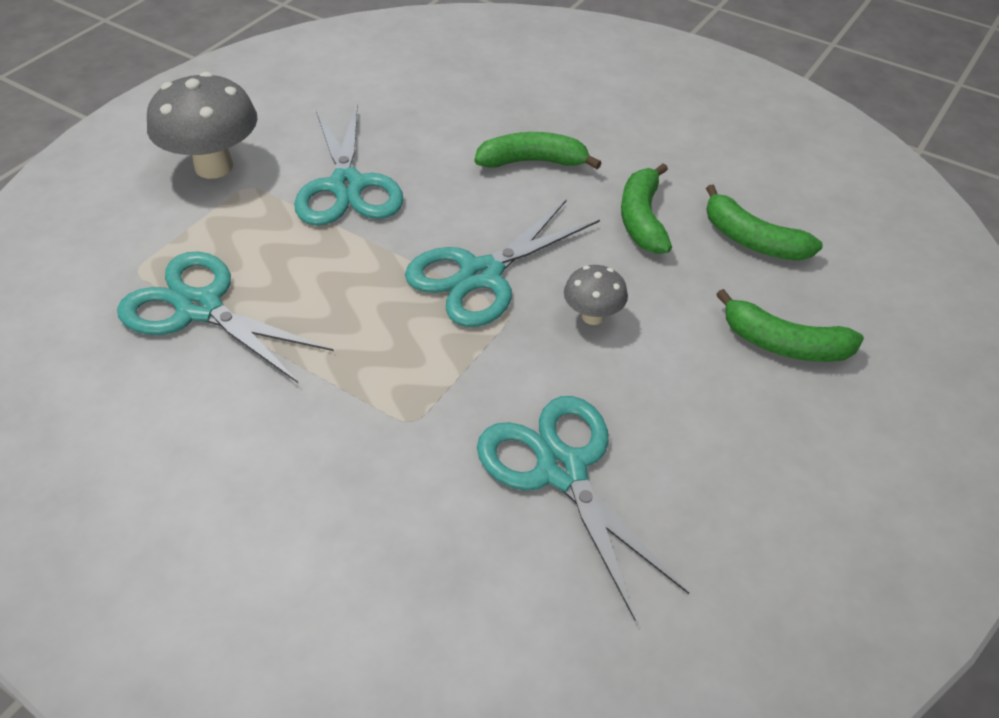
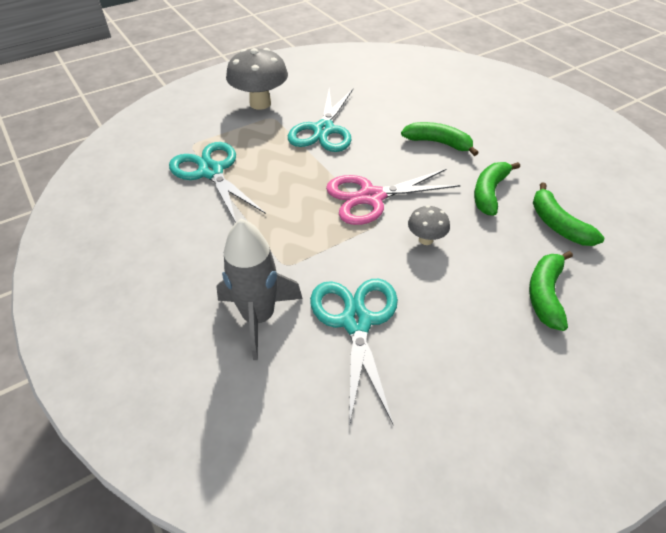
camera: 25 degrees right, 0 degrees up
(417, 515) = (259, 317): none -> grey rocket
(481, 275) = (371, 197): turquoise scissors -> pink scissors
(784, 344) = (545, 294): green banana -> green banana turned 60 degrees clockwise

